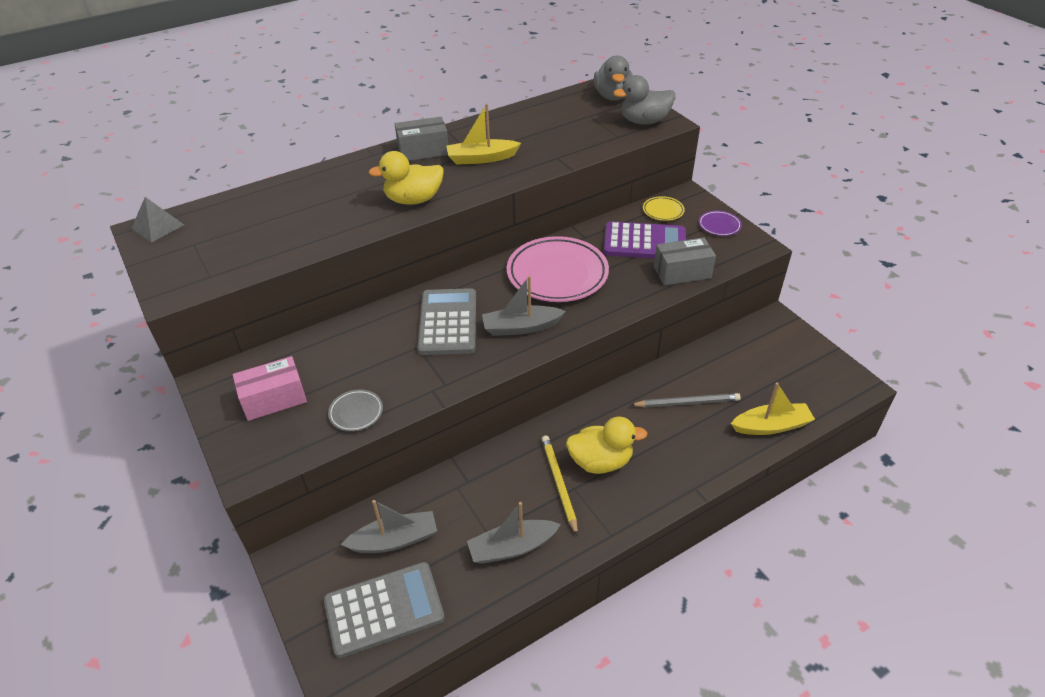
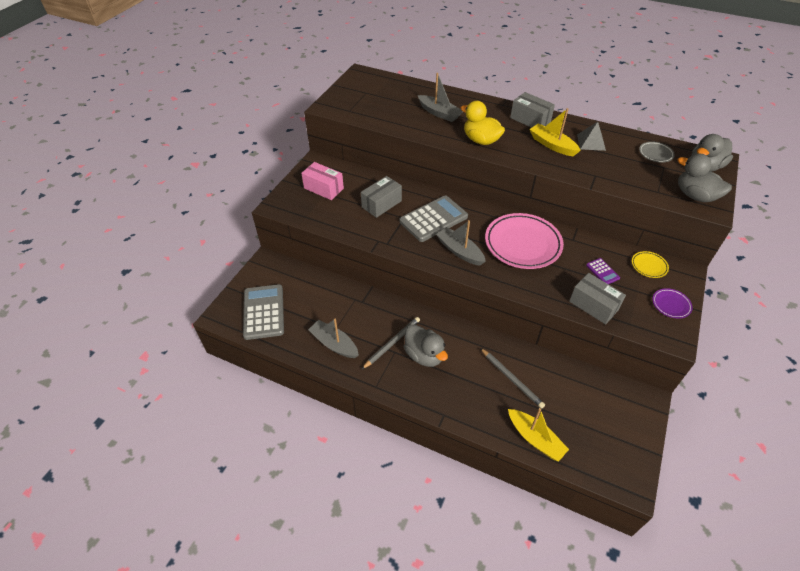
camera: 55 degrees right, 5 degrees up
(157, 226) = (367, 75): grey pyramid -> grey pyramid (591, 142)
(356, 412) = (339, 221): grey plate -> grey plate (655, 154)
(371, 355) = (381, 204): none -> grey box
(384, 609) = (264, 312): grey calculator -> grey calculator turned 135 degrees counterclockwise
(394, 540) = (304, 293): grey boat -> grey boat (439, 113)
(559, 484) = (392, 343): yellow pencil -> grey pencil
(600, 461) = (424, 355): yellow duck -> grey duck
(644, 242) = (602, 272): purple calculator -> purple calculator, size x0.46

